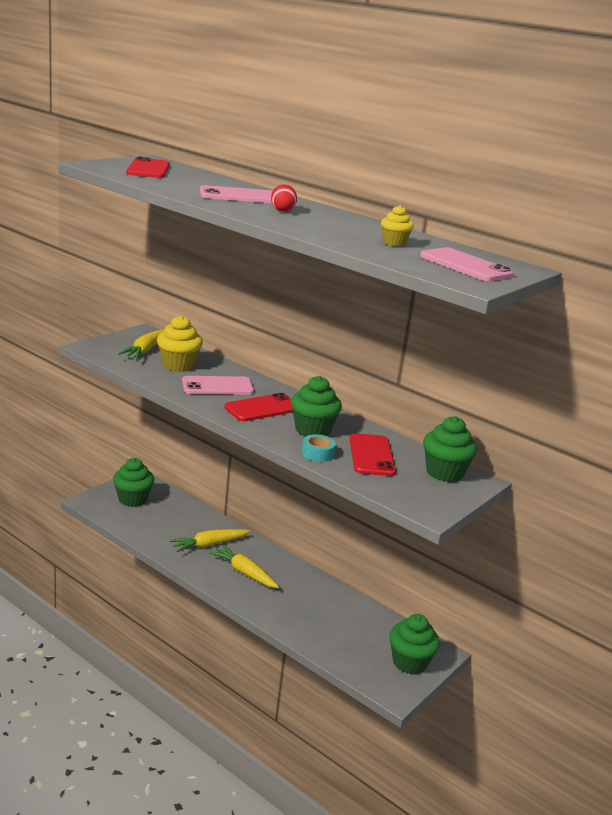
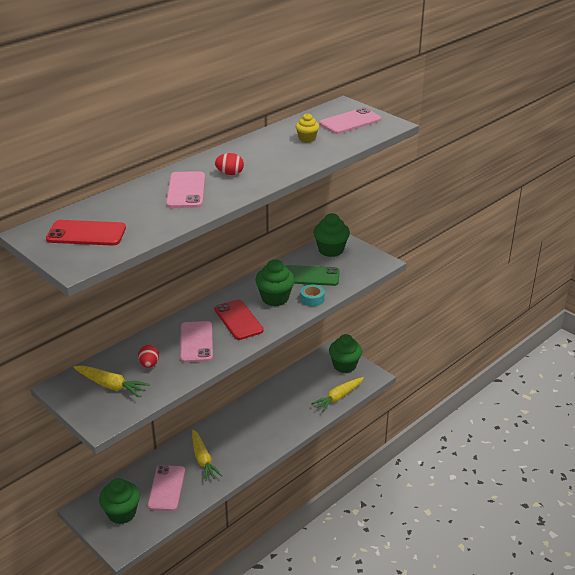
camera: 80 degrees left, 10 degrees up
(166, 523) = (166, 488): none -> pink phone
(178, 365) = (149, 364): yellow cupcake -> red egg
(244, 573) = (244, 439): yellow carrot -> yellow carrot (338, 397)
(371, 455) = (311, 276): red phone -> green phone

